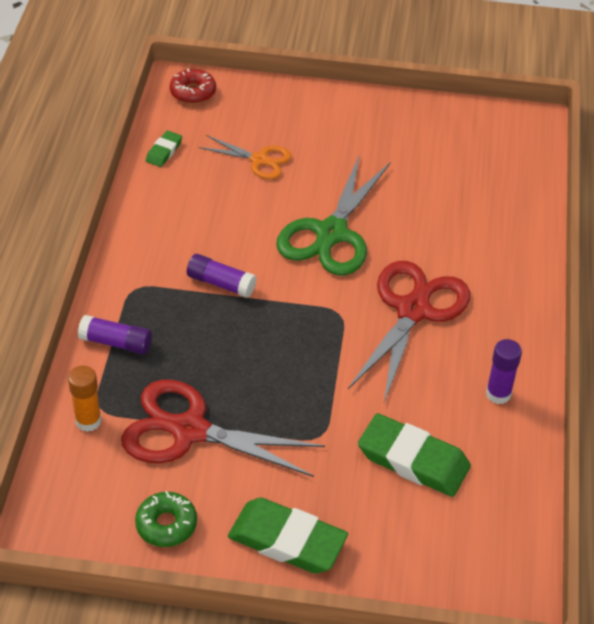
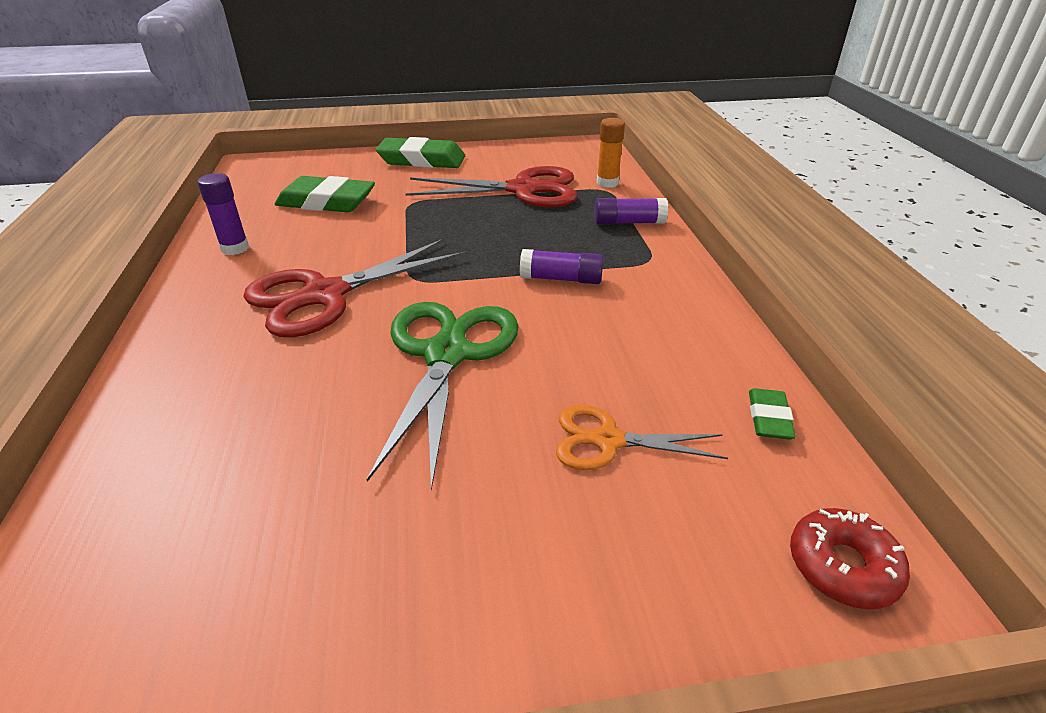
camera: 165 degrees right, 10 degrees down
(166, 524) = (510, 155): green donut -> none
(413, 310) = (325, 295): red scissors -> red scissors turned 45 degrees clockwise

